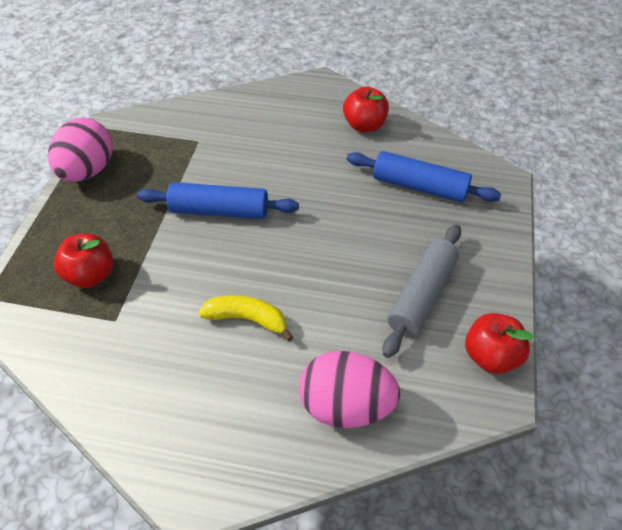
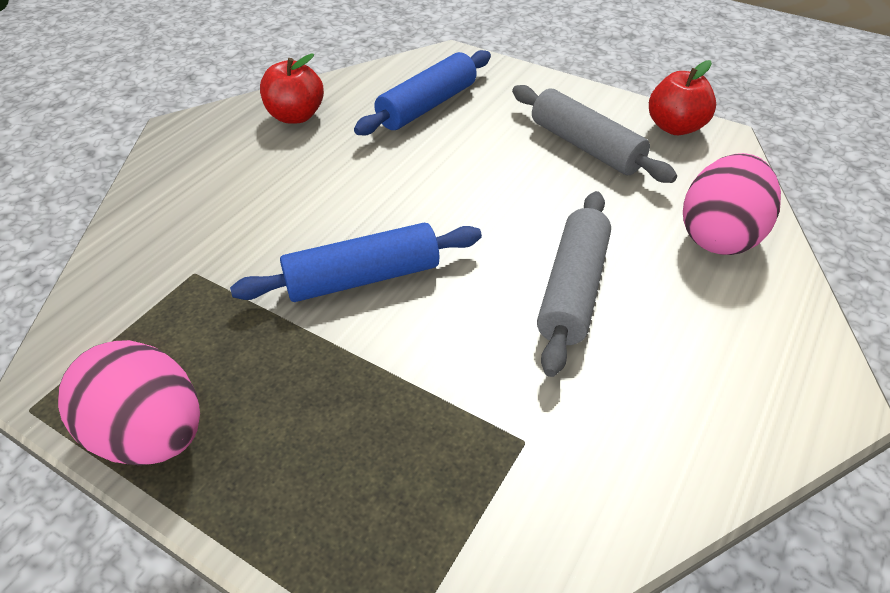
camera: 70 degrees left, 5 degrees down
(90, 275) = (415, 463): red apple -> none
(219, 211) = (363, 278): blue rolling pin -> blue rolling pin turned 45 degrees clockwise
(247, 319) = (573, 289): yellow banana -> grey rolling pin

